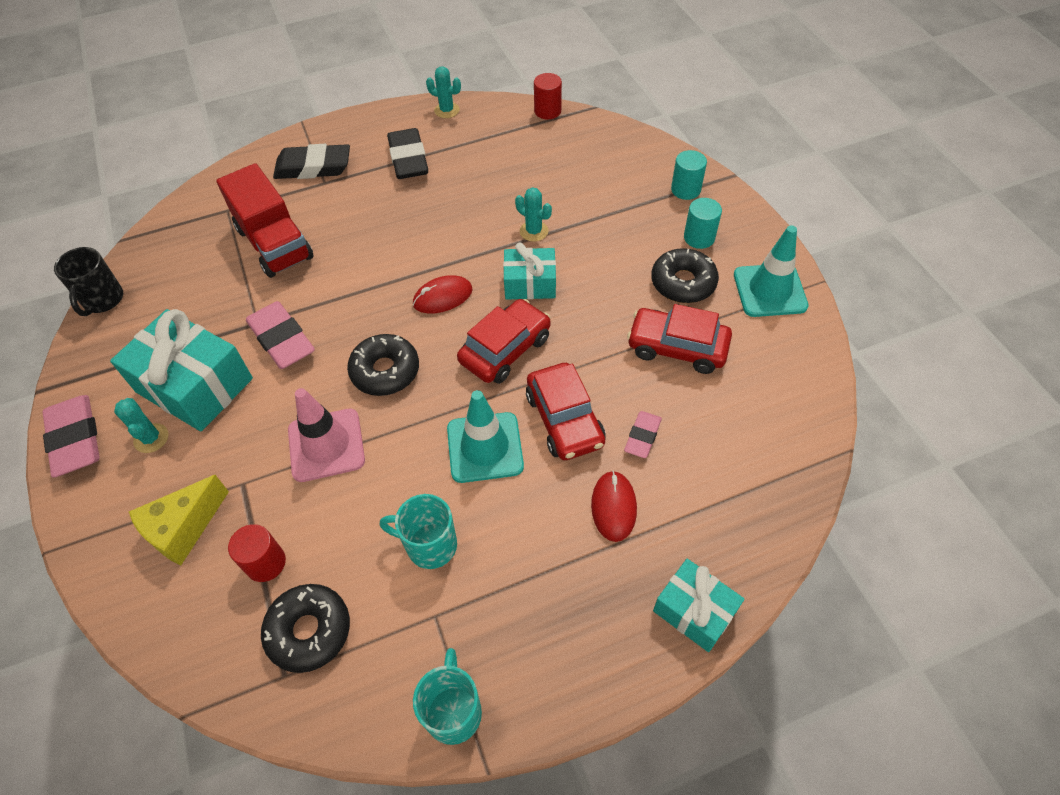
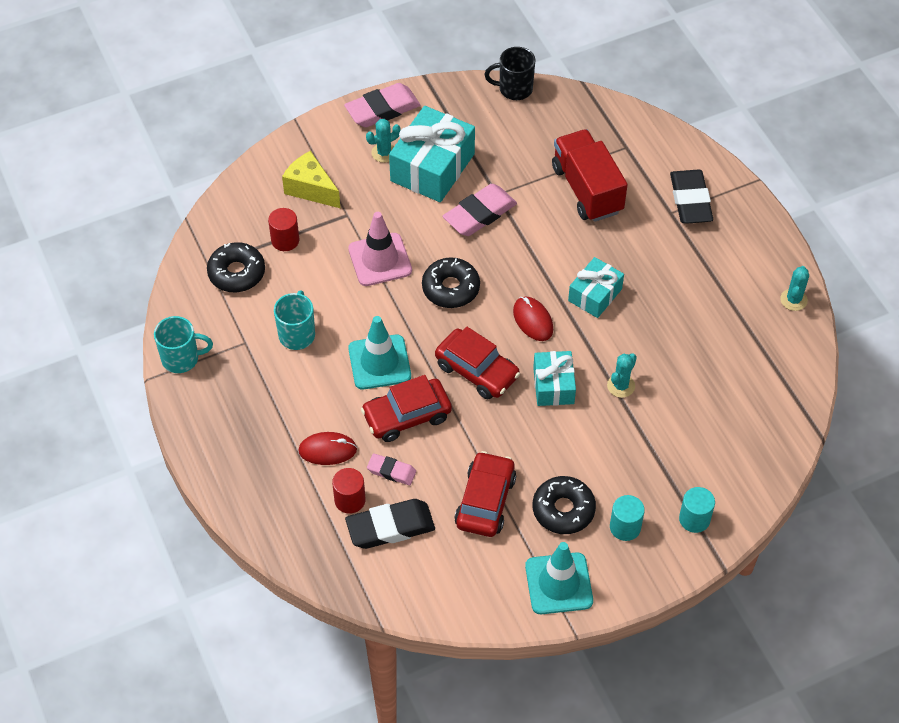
camera: 85 degrees right, 0 degrees up
(275, 244) = (587, 189): red truck -> red truck turned 105 degrees clockwise
(408, 159) = (712, 275): black eraser -> black eraser (390, 527)
(547, 111) = (806, 391): red cylinder -> red cylinder (350, 500)
(694, 611) = (244, 500): turquoise gift -> turquoise gift (595, 295)

